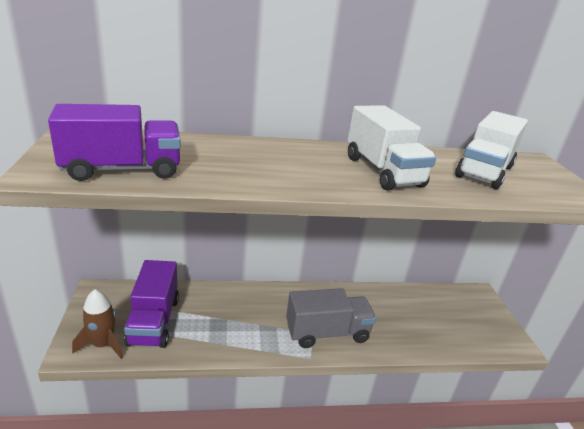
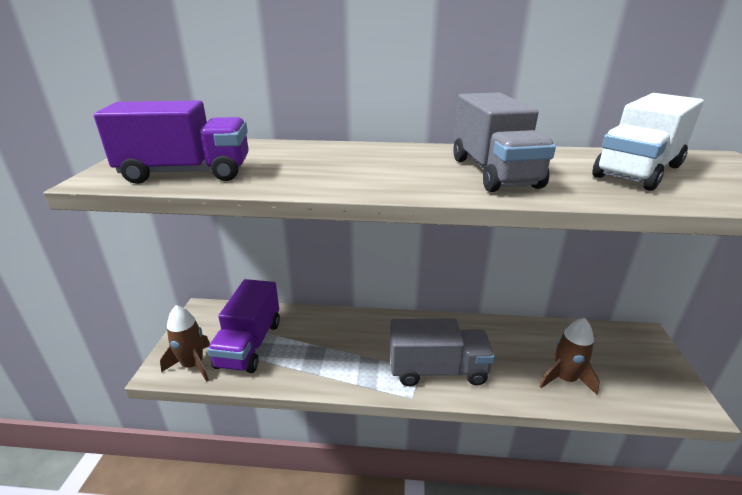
camera: 15 degrees right, 0 degrees up
(382, 171) = (493, 172): white truck -> grey truck
(426, 332) = (564, 379): none -> brown rocket

